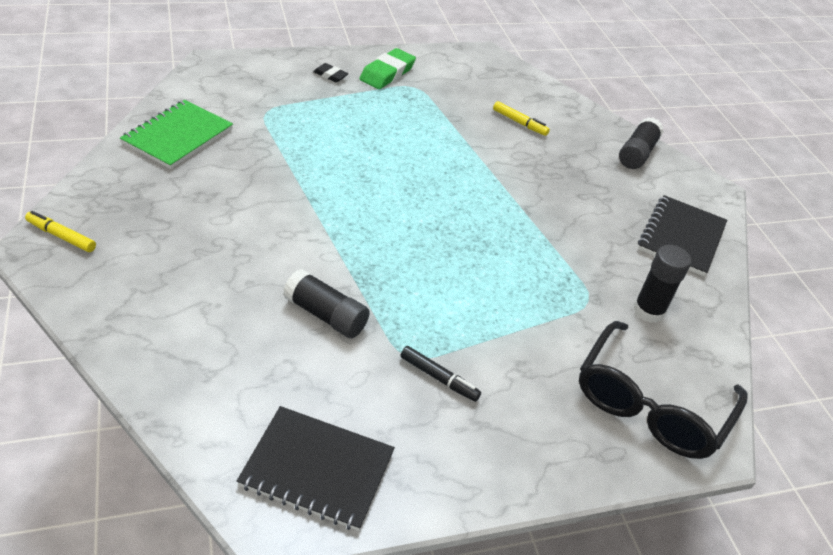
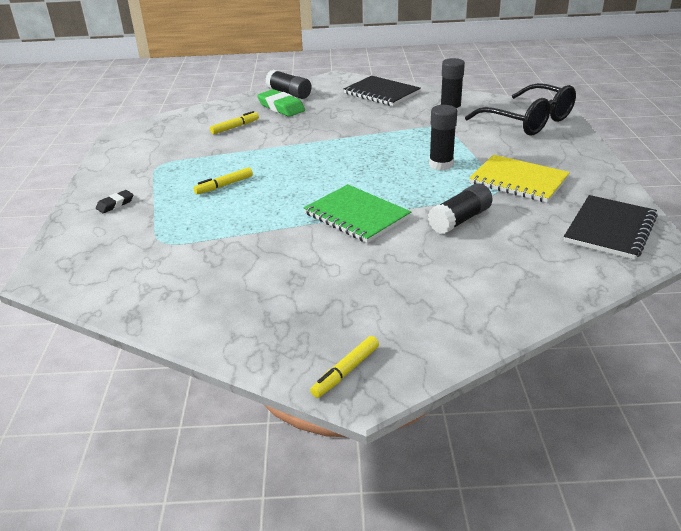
camera: 70 degrees left, 10 degrees down
(178, 136) = (185, 297): green notebook -> green notebook (356, 216)
(378, 132) = (224, 185): none -> yellow marker
(387, 73) = (129, 175): green eraser -> green eraser (281, 107)
(439, 378) = (518, 181): black marker -> yellow notebook
(468, 299) = (441, 164): none -> black glue stick

